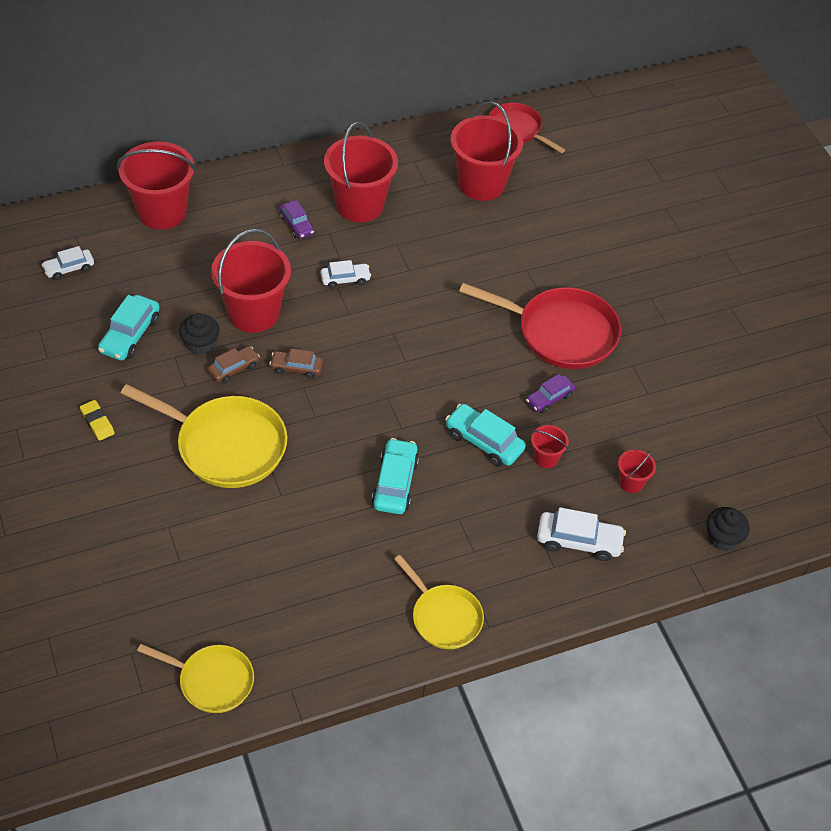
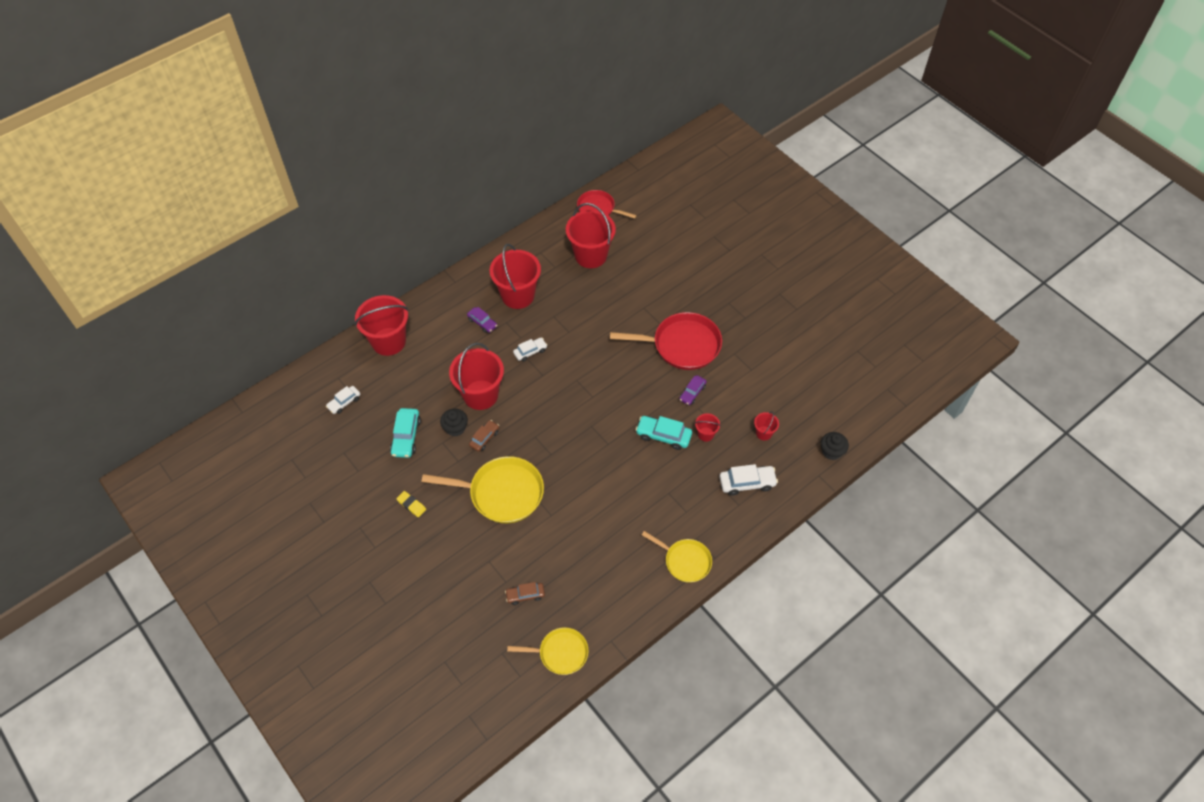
camera: 15 degrees left, 5 degrees up
(296, 368) = (524, 424): brown car -> brown car (525, 595)
(395, 483) = (619, 482): turquoise car -> none

